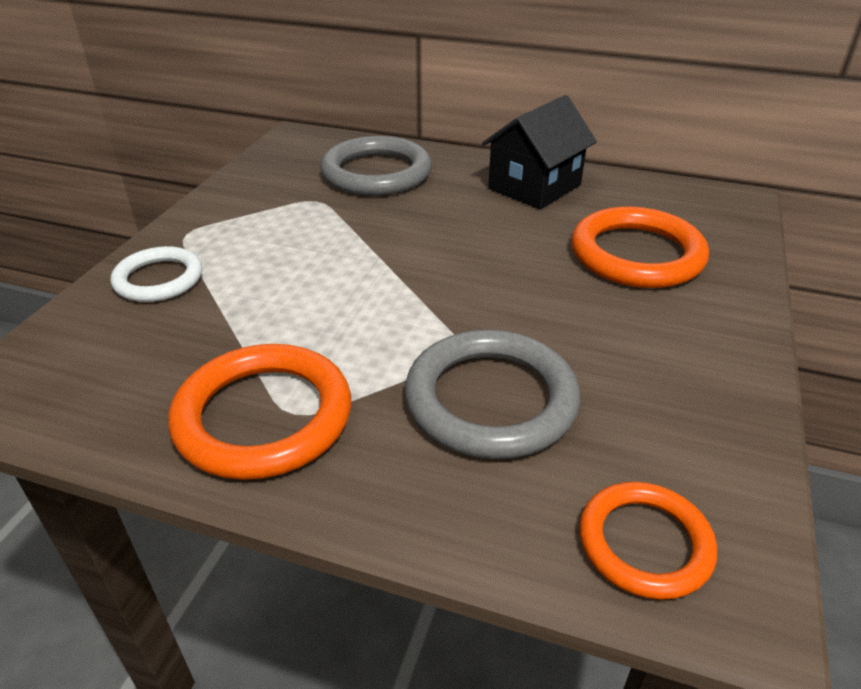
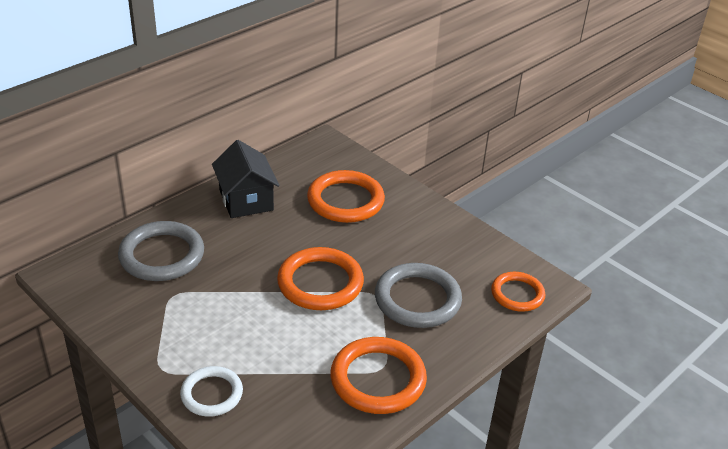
camera: 65 degrees left, 0 degrees up
(435, 291) = (320, 283): none -> orange ring

